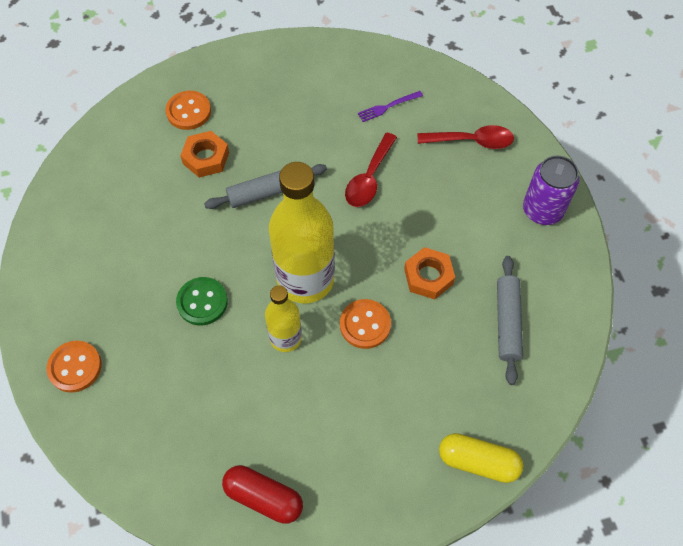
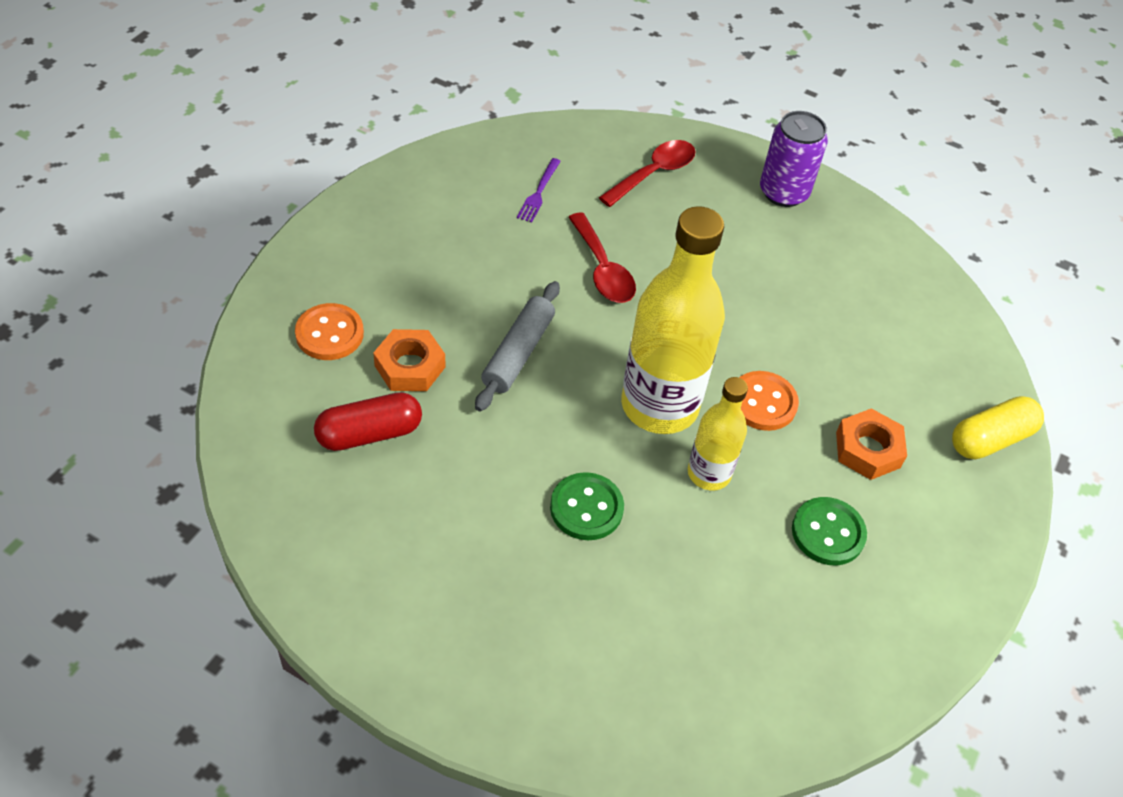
camera: 50 degrees left, 10 degrees down
(75, 367) = (533, 688): orange button -> none
(263, 497) = (871, 633): red capsule -> red capsule (369, 433)
(309, 425) = (828, 533): none -> green button
(428, 276) = (762, 317): orange nut -> orange nut (868, 449)
(507, 322) = (871, 306): grey rolling pin -> none

